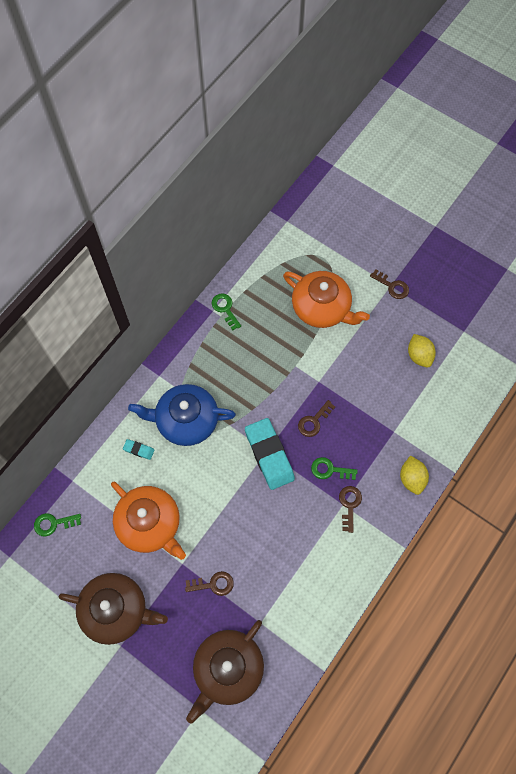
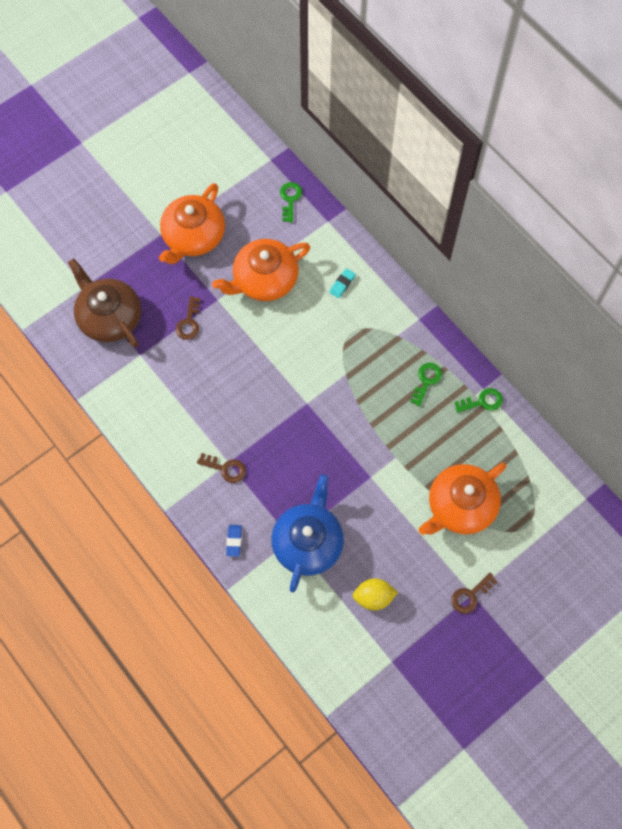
camera: 105 degrees right, 0 degrees up
(116, 610) = (193, 236): brown teapot -> orange teapot
(186, 420) = (361, 334): blue teapot -> blue teapot (308, 542)
(269, 455) = (302, 404): turquoise eraser -> none
(314, 421) = (326, 459): brown key -> none
(330, 470) = (268, 460): green key -> green key (426, 381)
(412, 478) = (234, 541): yellow lemon -> blue eraser

